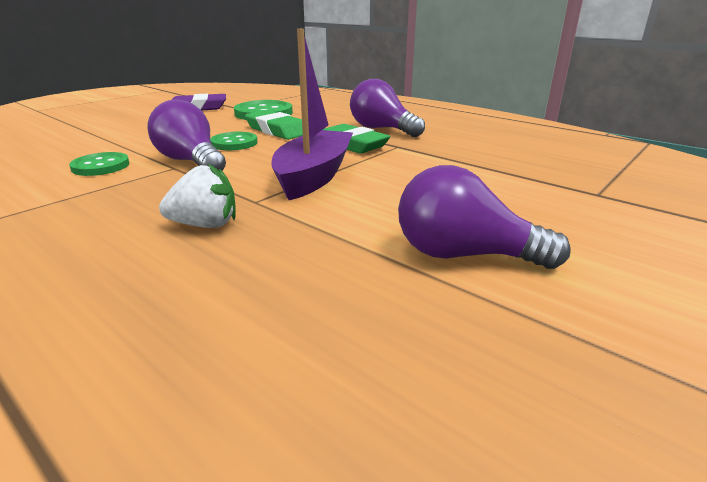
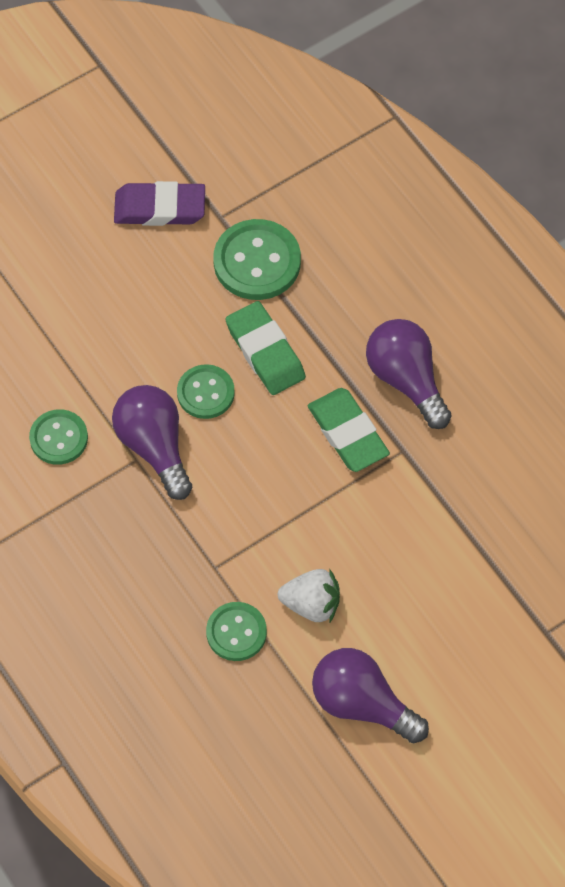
camera: 15 degrees right, 35 degrees up
(205, 225) = (169, 605): white strawberry -> white strawberry (311, 604)
(288, 230) = (236, 632): none -> green button
(314, 176) = (281, 521): purple boat -> none

